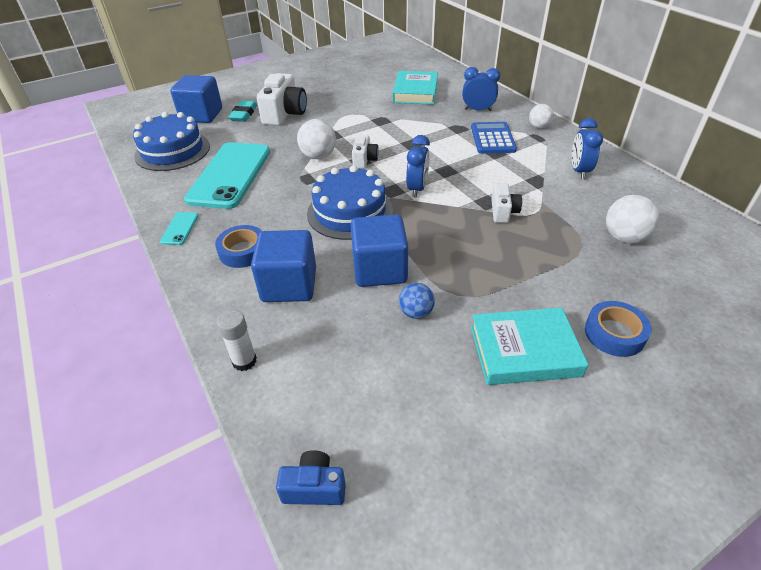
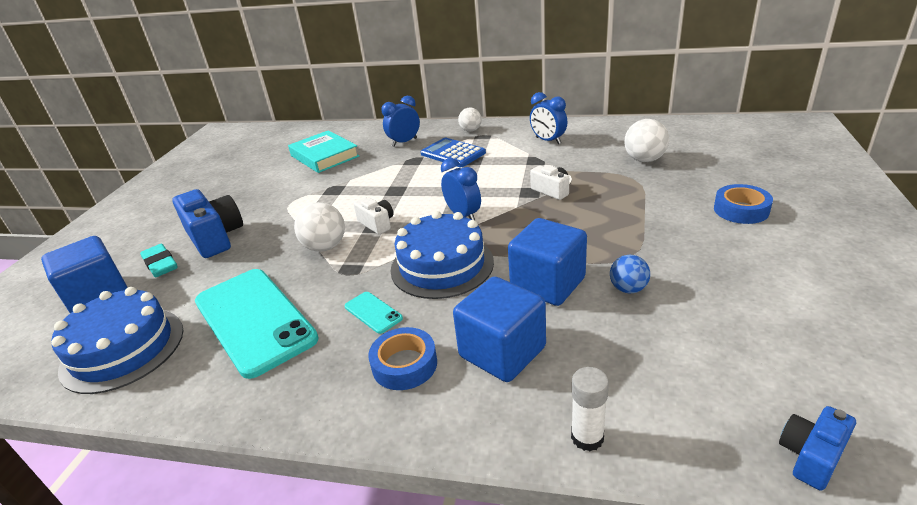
camera: 45 degrees left, 10 degrees down
(180, 228) = (289, 403): turquoise phone -> turquoise phone (373, 312)
(284, 114) = (215, 237): white camera -> blue camera
(524, 351) = (725, 255): turquoise book -> none

